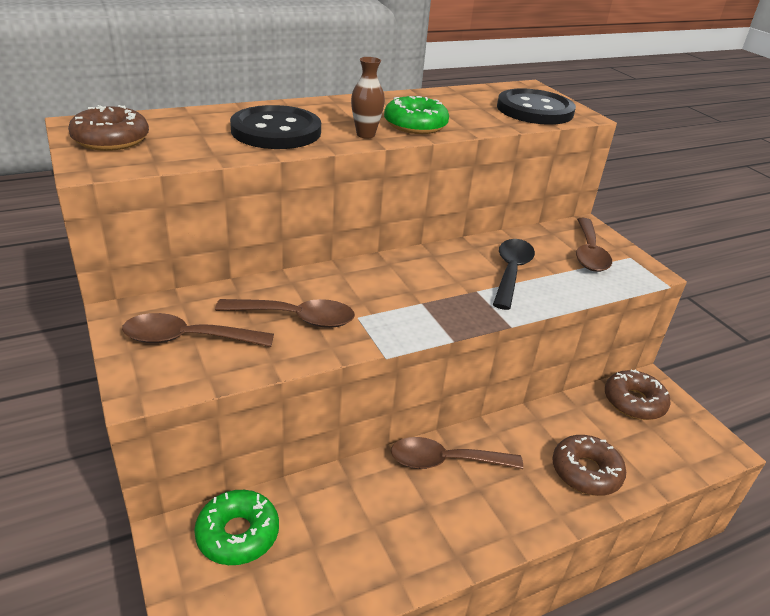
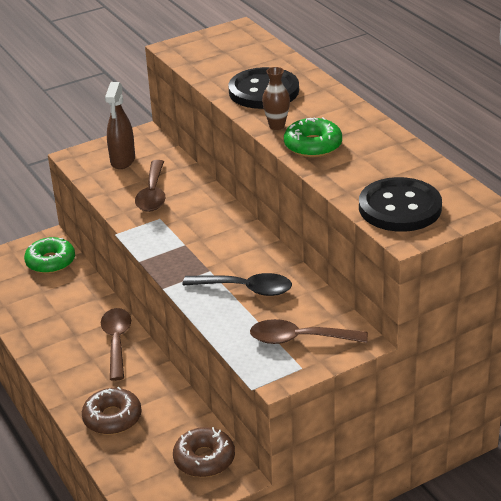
camera: 90 degrees right, 0 degrees up
(111, 140) = (217, 43): brown donut -> none
(188, 339) = (123, 160): brown spoon -> brown spray bottle

